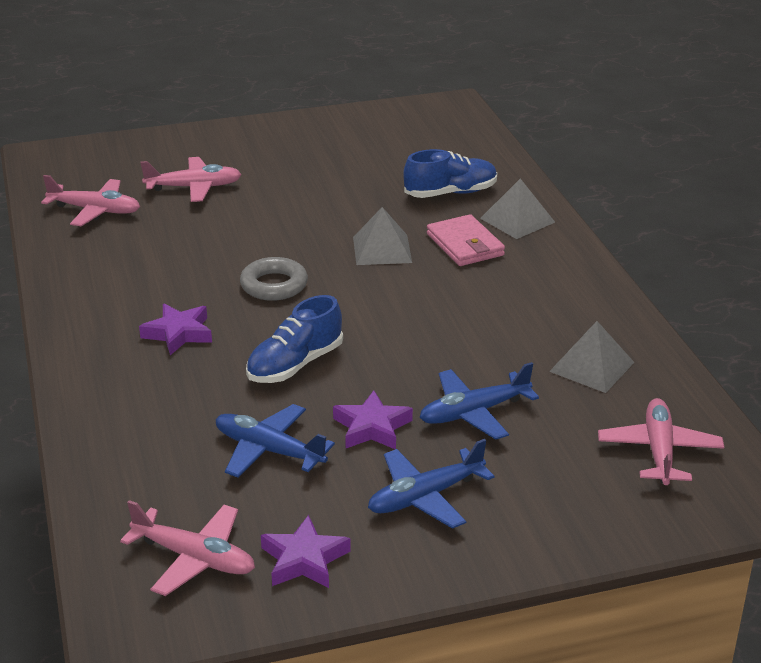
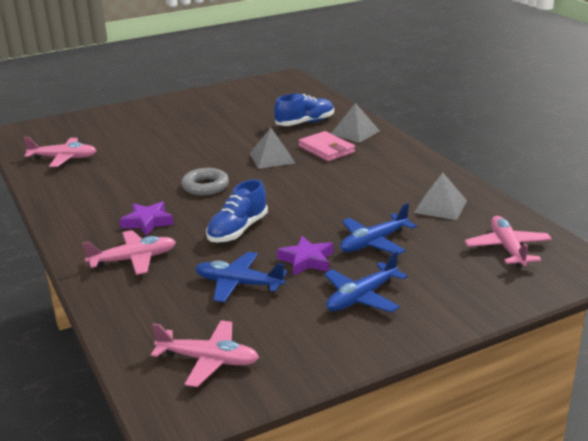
camera: 10 degrees left, 5 degrees down
(194, 187) = (130, 138): pink plane -> pink plane (134, 259)
(304, 559) = (290, 349): purple star -> none

